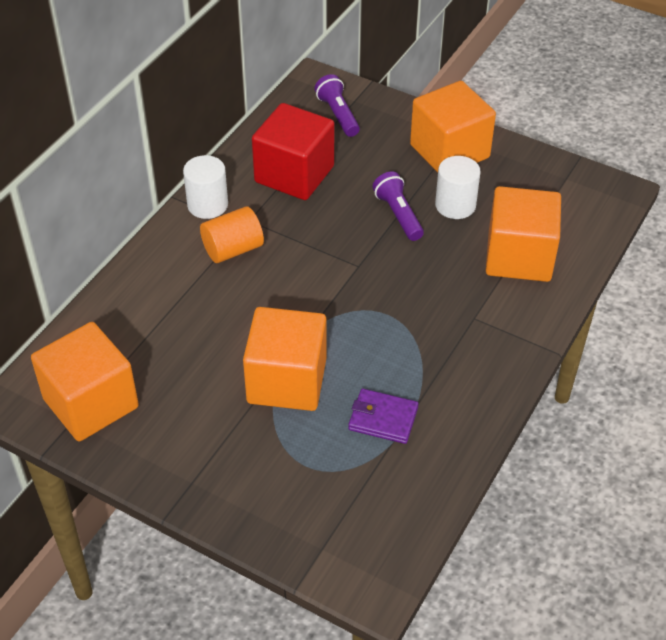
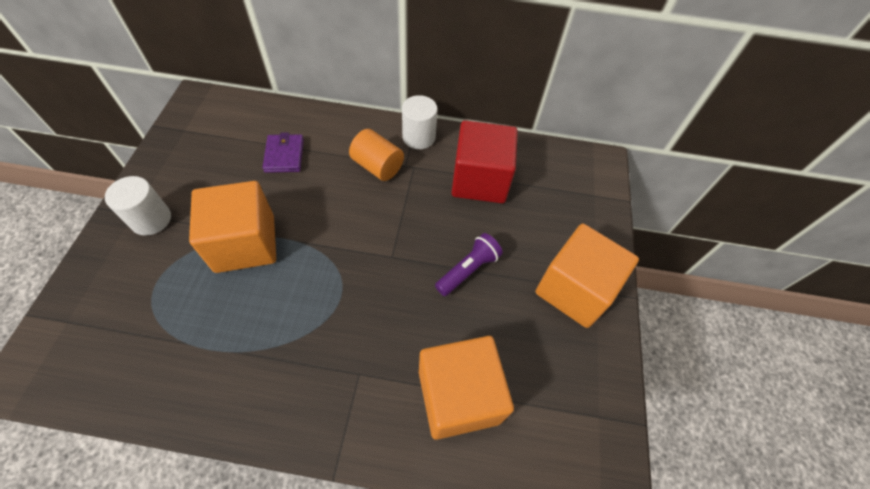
camera: 65 degrees right, 10 degrees up
(91, 403) = (201, 134): orange cube -> none
(338, 114) = (569, 188): purple flashlight -> none
(383, 419) = (214, 328): purple wallet -> purple wallet (284, 155)
(455, 205) = (503, 315): white cylinder -> white cylinder (151, 219)

